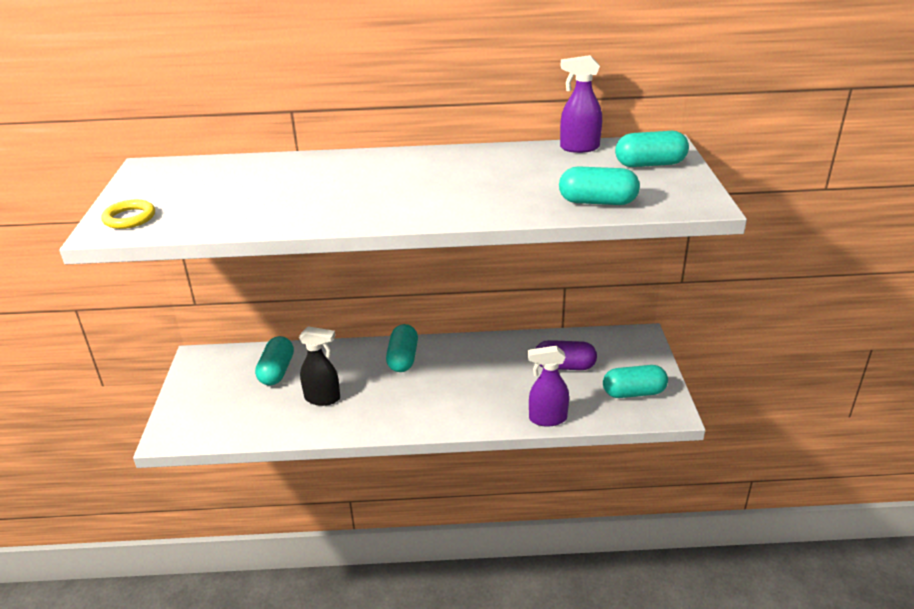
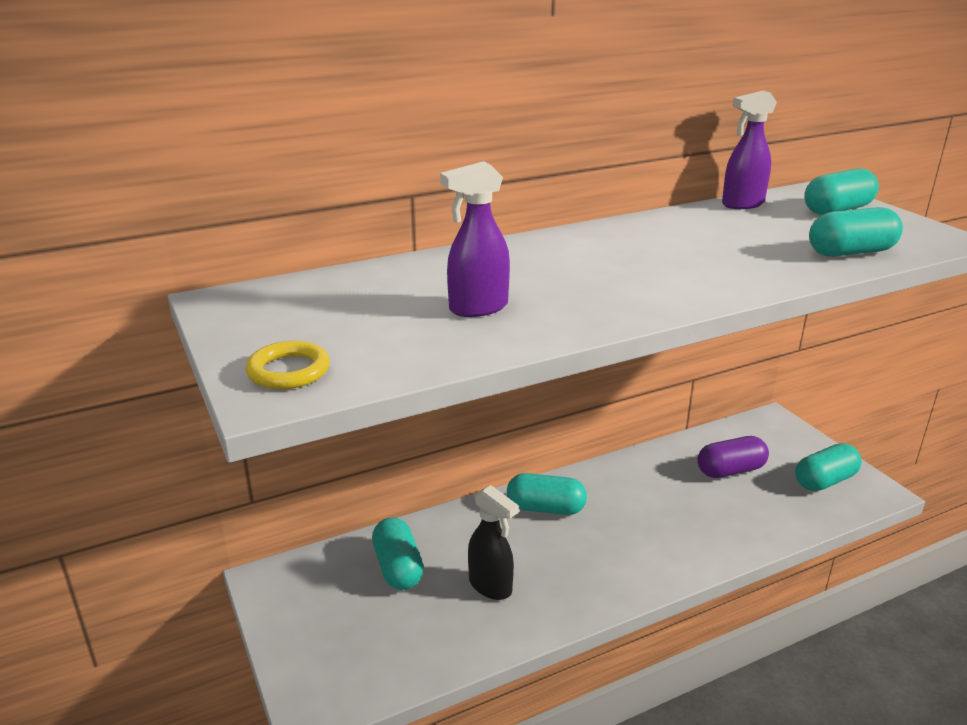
camera: 25 degrees left, 5 degrees down
(323, 398) = (491, 586): black spray bottle -> black spray bottle turned 60 degrees clockwise
(403, 358) = (545, 508): turquoise capsule -> turquoise capsule turned 60 degrees counterclockwise
(547, 419) = (769, 534): purple spray bottle -> purple spray bottle (478, 308)

